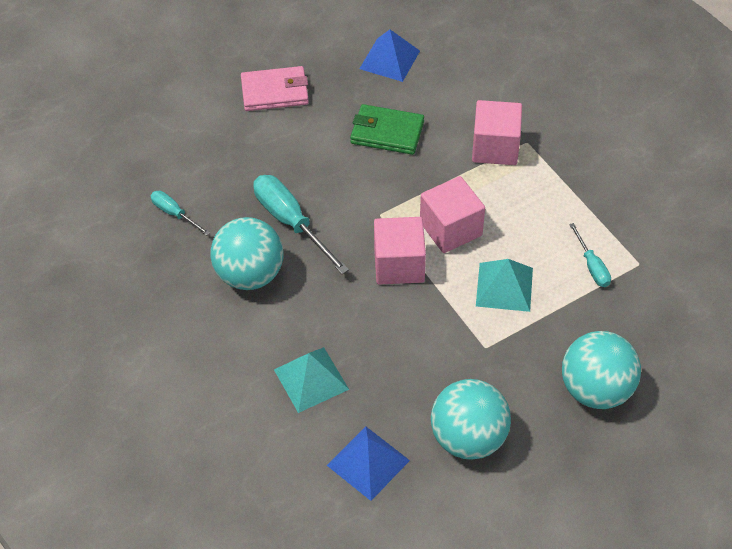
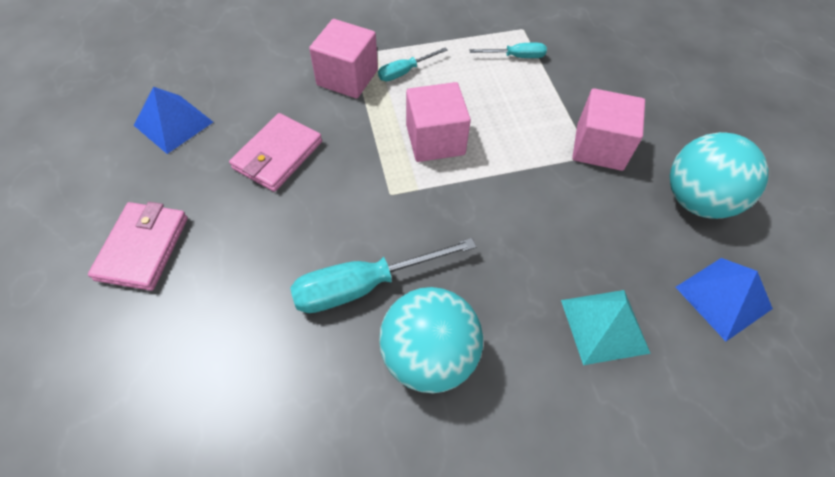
camera: 75 degrees left, 5 degrees up
(174, 214) = (284, 432): turquoise screwdriver -> turquoise screwdriver (405, 72)
(387, 133) = (278, 155): green wallet -> pink wallet
(399, 265) = (466, 196): pink cube -> pink cube (599, 147)
(504, 286) = (521, 121): turquoise pyramid -> none
(595, 389) = (650, 95): turquoise ball -> none

